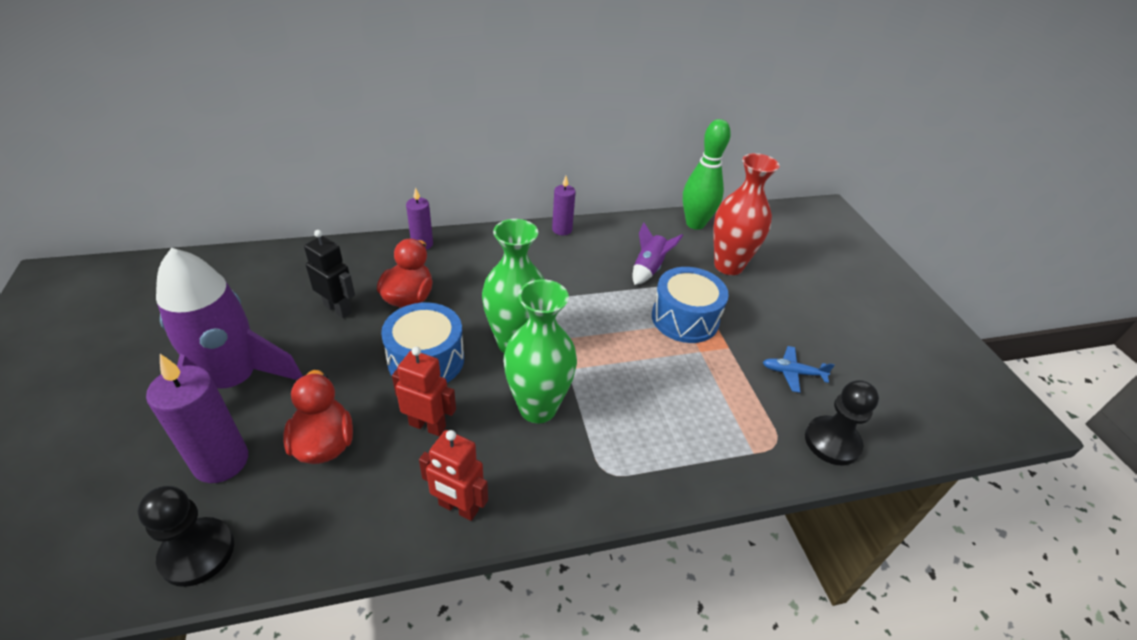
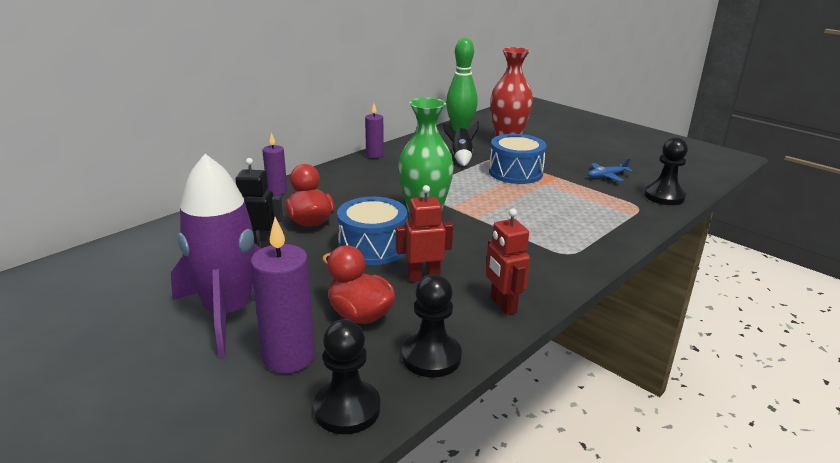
camera: 30 degrees left, 15 degrees down
(323, 535) = (431, 357): none -> black pawn
(458, 507) = (502, 305): red robot -> red robot turned 75 degrees clockwise
(537, 408) = (485, 242): green vase -> none
(649, 269) = (461, 157): purple rocket -> black rocket

